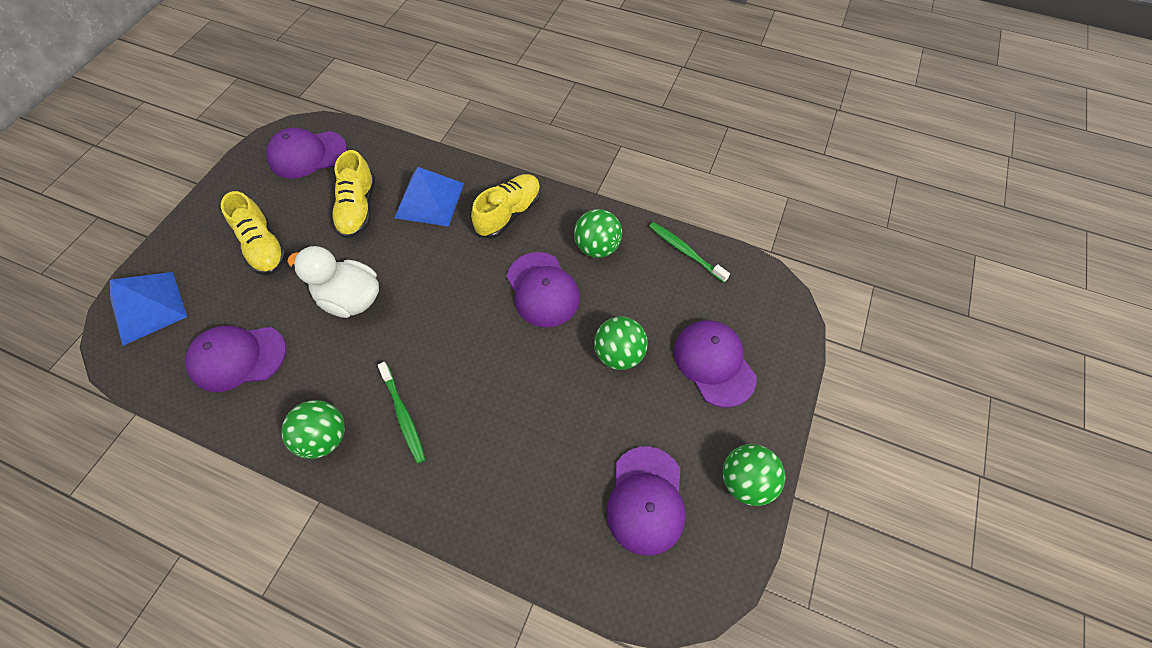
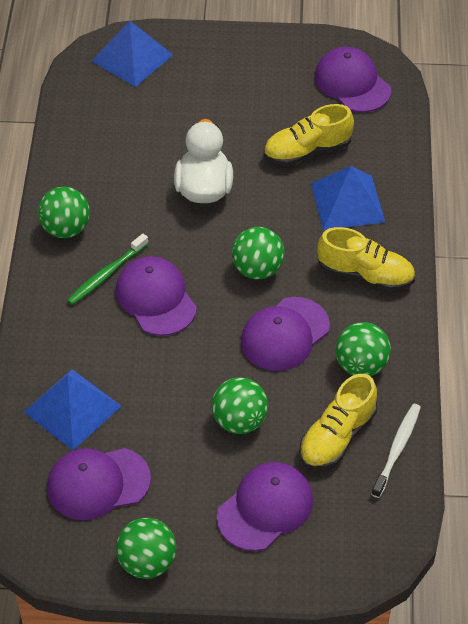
camera: 70 degrees right, 10 degrees down
(238, 358) = (112, 138): purple cap -> purple cap (156, 298)
(264, 247) = (228, 103): yellow shoe -> yellow shoe (337, 437)
(464, 287) = (257, 269): none -> green ball
(550, 498) = (72, 409): none -> blue pyramid
(685, 251) = (397, 449): green toothbrush -> white toothbrush

